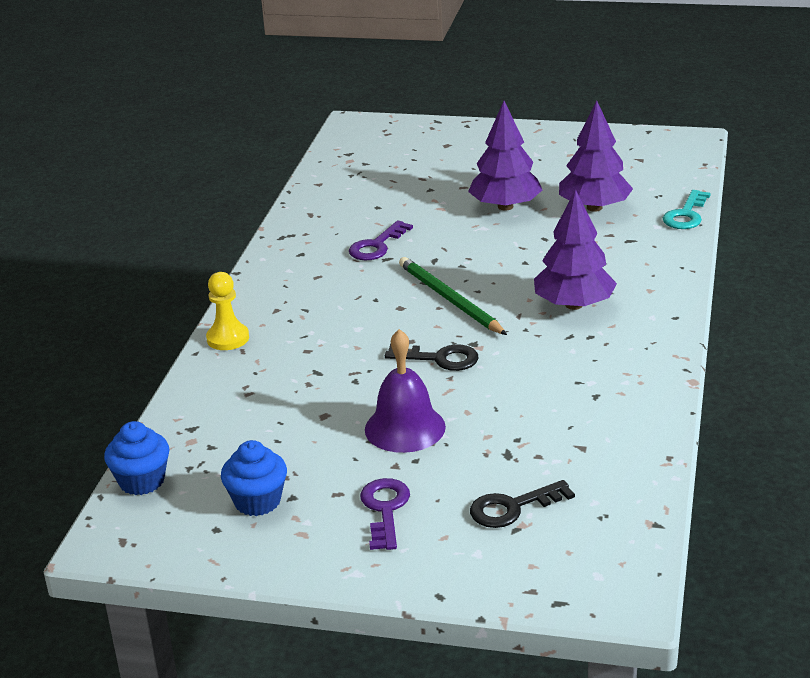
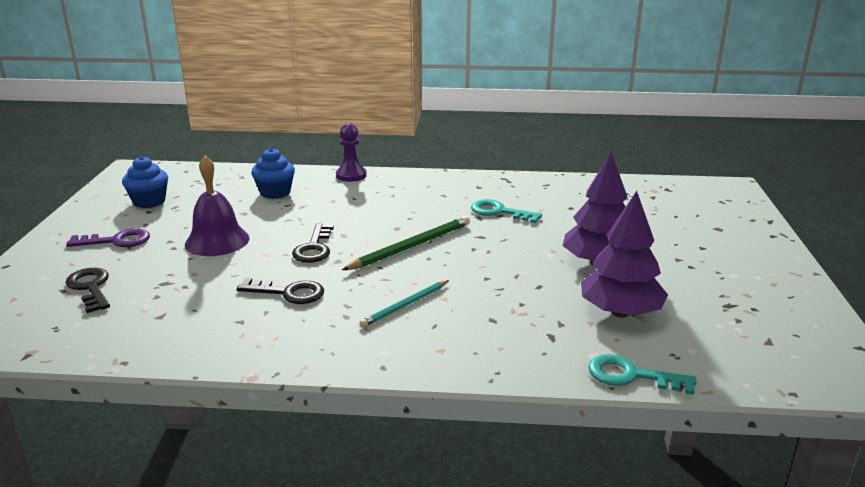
camera: 80 degrees right, 5 degrees down
(142, 481) = (187, 170): blue cupcake -> blue cupcake (275, 192)
(228, 338) = (351, 175): yellow pawn -> purple pawn
(377, 246) = (499, 212): purple key -> turquoise key
(541, 370) = (288, 293): none -> black key
(573, 305) = (405, 305): purple tree -> turquoise pencil

